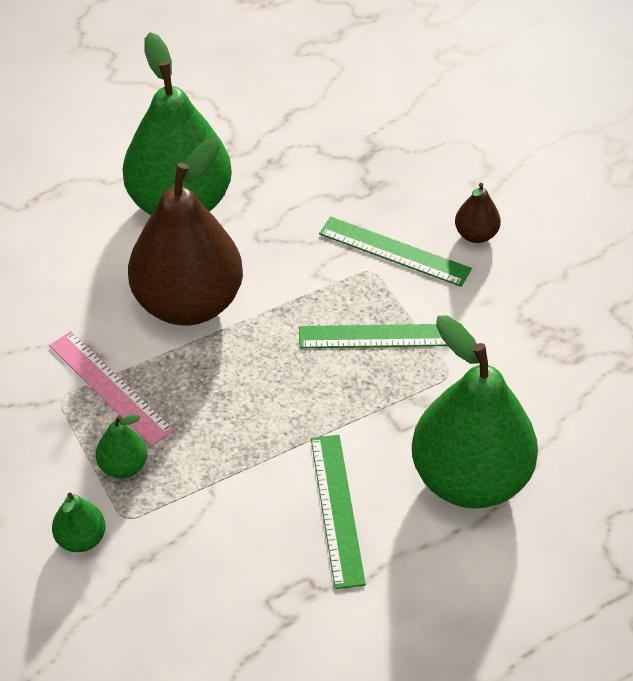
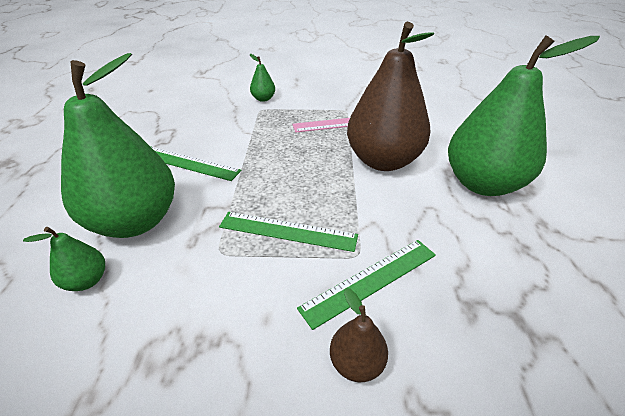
camera: 120 degrees right, 10 degrees down
(123, 466) = (289, 115): green pear -> green pear (87, 280)
(381, 336) = (287, 231): green ruler -> green ruler turned 75 degrees clockwise

